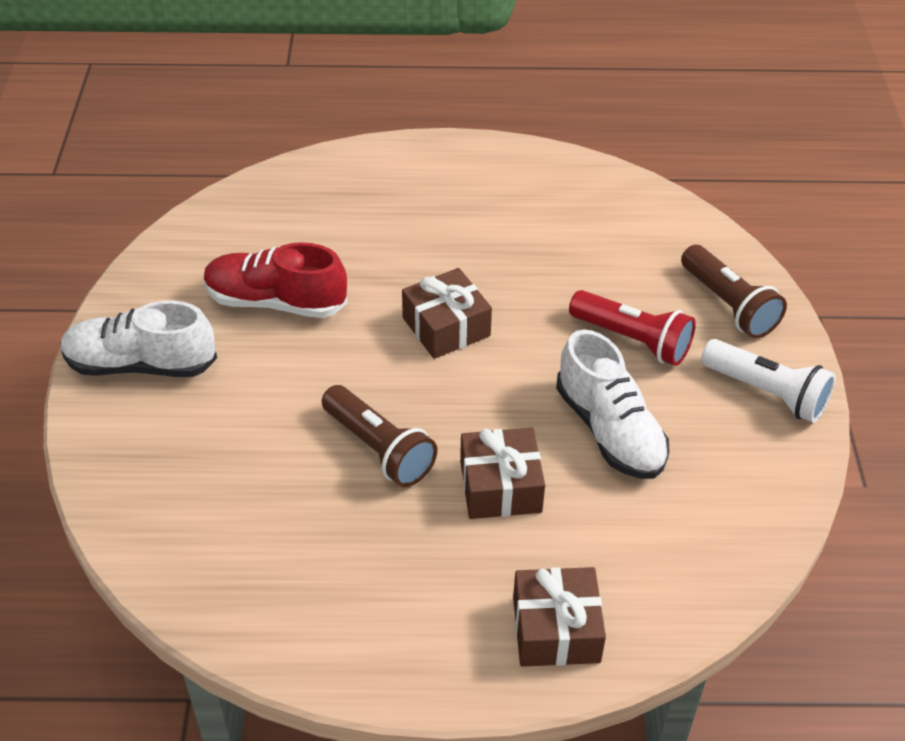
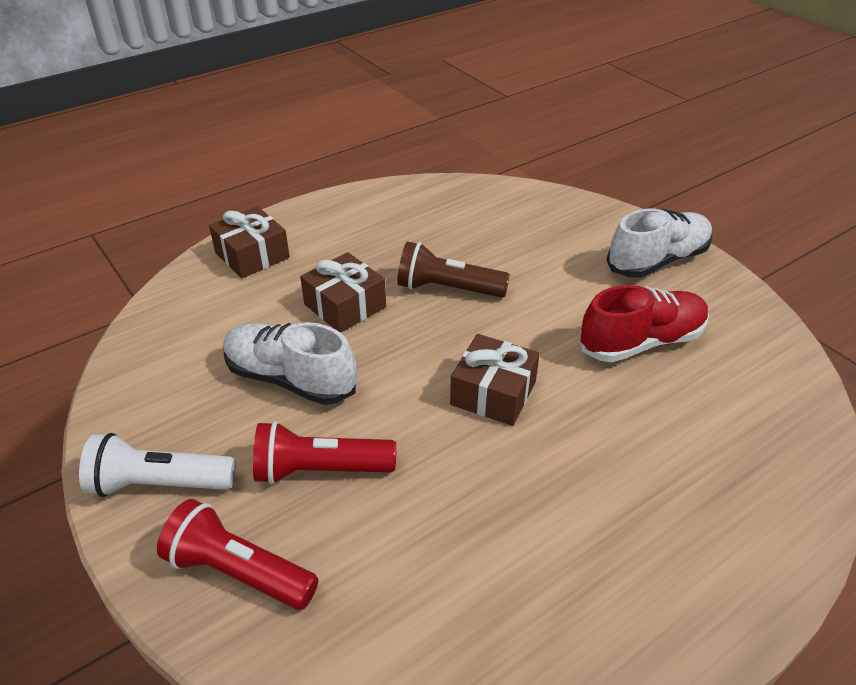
camera: 145 degrees right, 5 degrees down
(728, 305) = (238, 572): brown flashlight -> red flashlight

